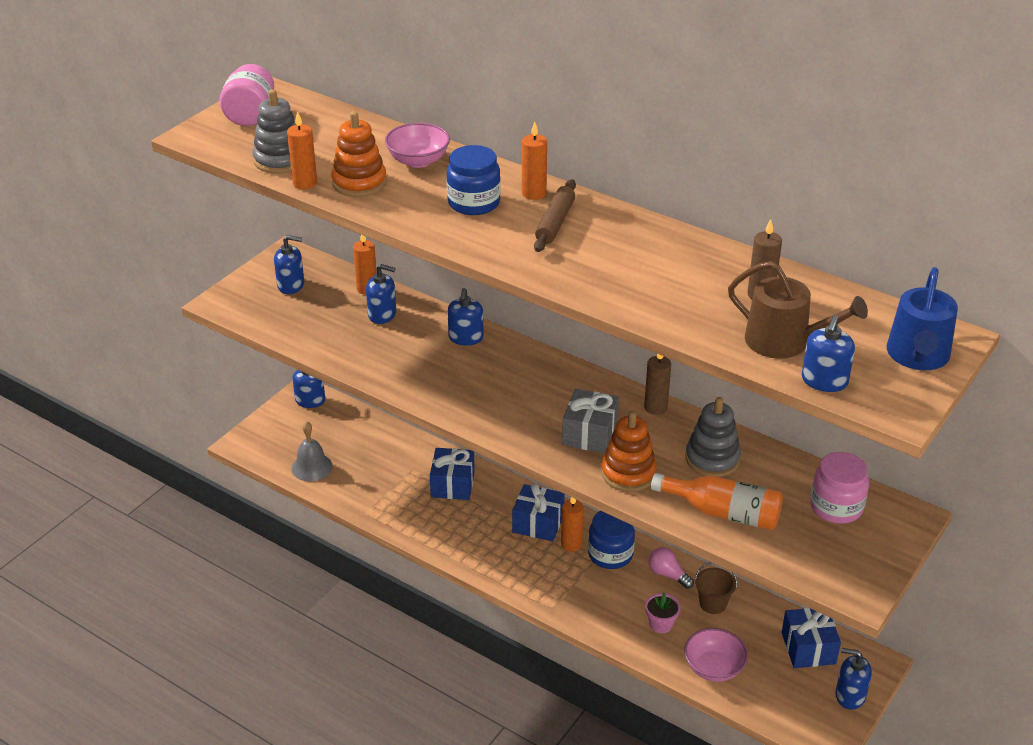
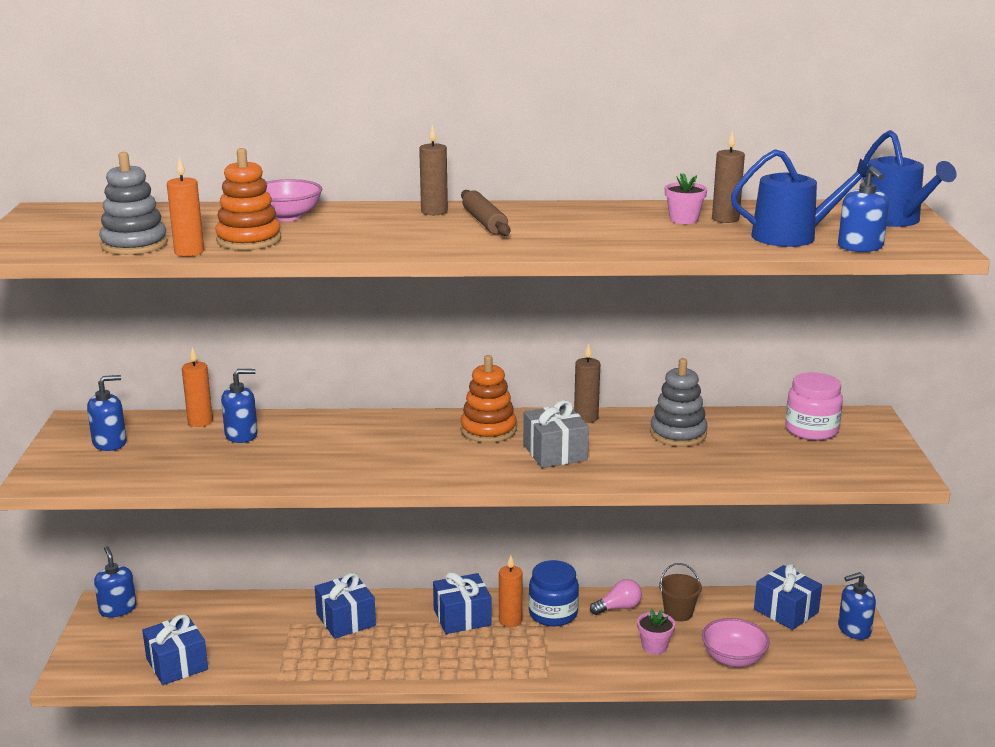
camera: 35 degrees left, 15 degrees down
(250, 116) = (49, 227): pink jar -> none
(312, 467) = (177, 664): grey bell -> blue gift
(466, 338) = (350, 426): blue soap dispenser -> none
(474, 203) = (388, 227): blue jar -> none
(534, 193) = (434, 212): orange candle -> brown candle
(628, 473) = (624, 466): orange stacking toy -> orange stacking toy (488, 430)
(668, 574) = (618, 608): pink light bulb -> pink light bulb turned 150 degrees clockwise
(723, 281) = (683, 219): none -> pink flower pot
(723, 512) = (736, 464): orange bottle -> none
(784, 342) = (792, 236): brown watering can -> blue watering can

